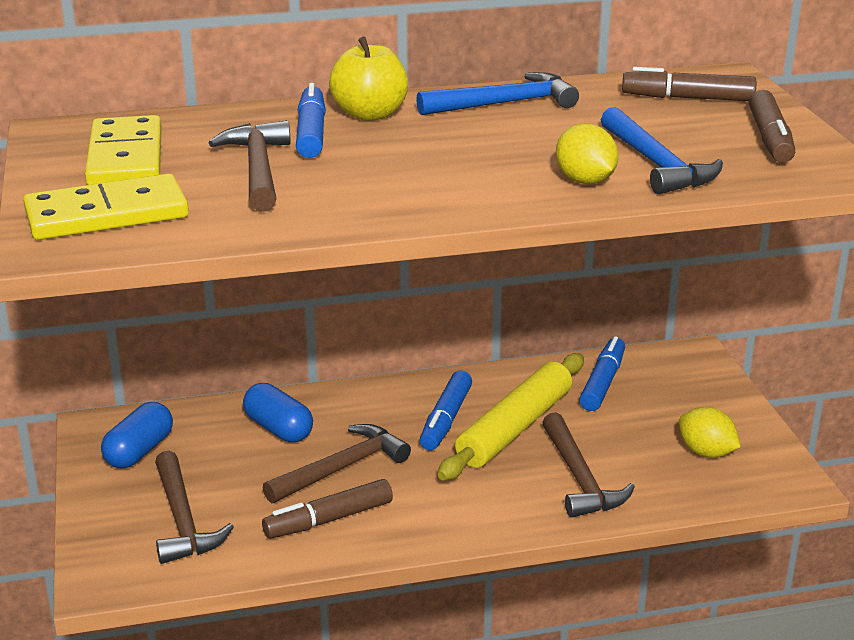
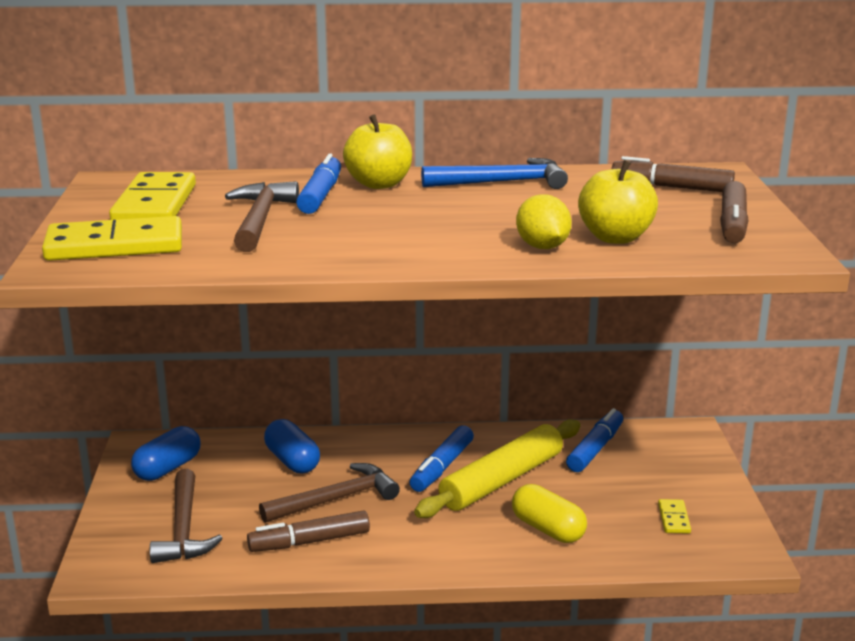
camera: 10 degrees right, 5 degrees down
(580, 478) = (548, 529): brown hammer -> yellow capsule
(656, 164) = (615, 238): blue hammer -> yellow apple
(706, 452) = (673, 518): yellow lemon -> yellow domino

